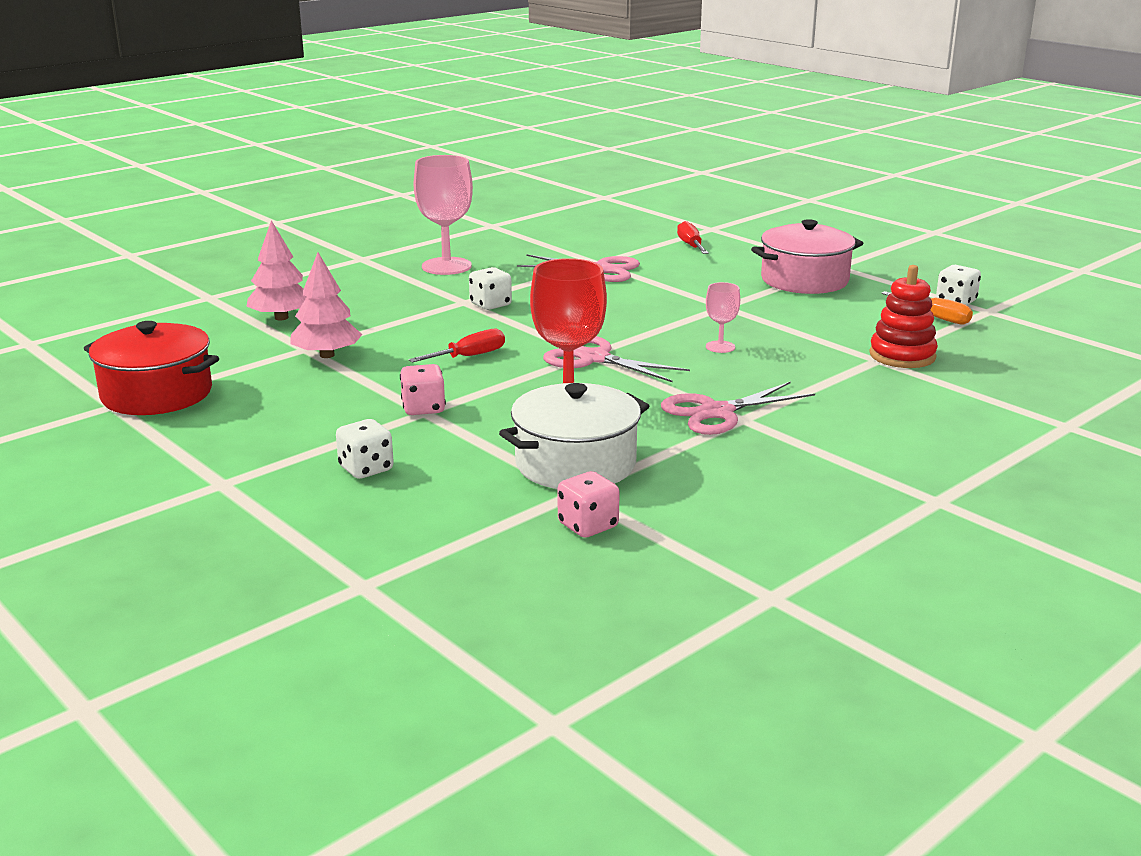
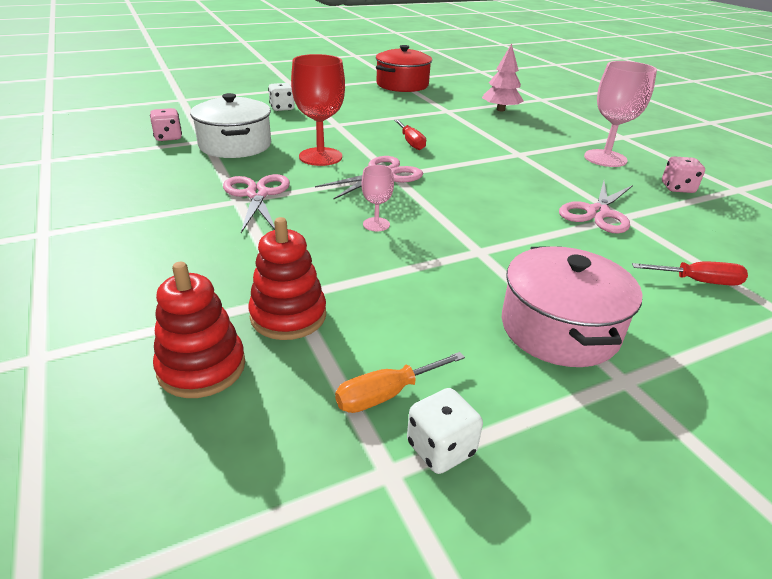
camera: 105 degrees right, 10 degrees up
(327, 355) = (434, 114): pink tree -> none
(423, 408) = (341, 124): pink dice -> pink dice (677, 188)
(490, 305) = (510, 160): white dice -> none
(991, 370) = (202, 367): none -> red stacking toy

